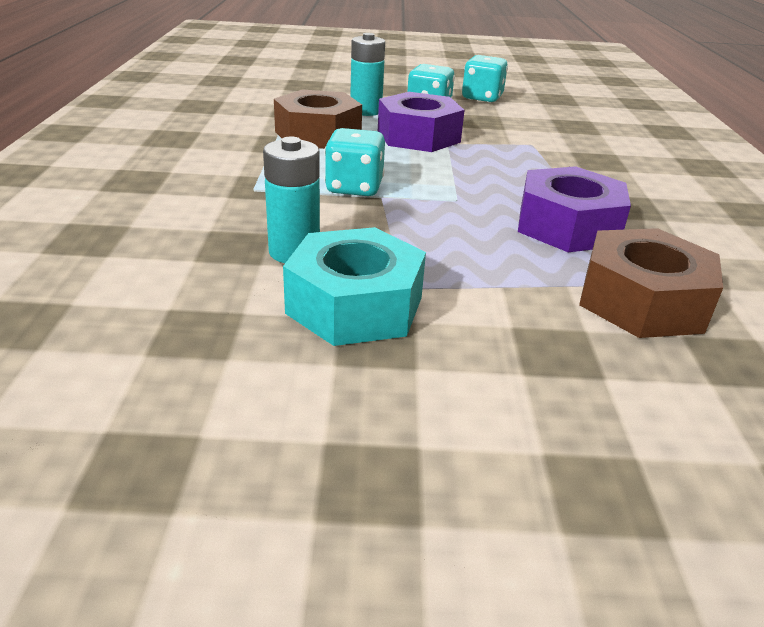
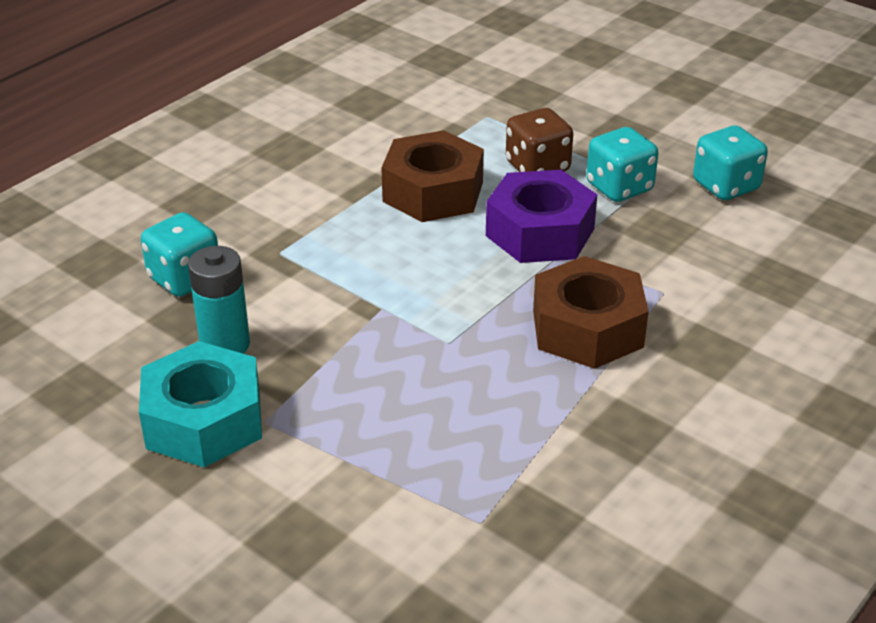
camera: 40 degrees right, 5 degrees up
(354, 188) = (370, 286): turquoise dice -> turquoise dice (184, 278)
(366, 111) = (537, 167): turquoise battery -> brown dice
(567, 226) = (509, 424): purple nut -> none
(642, 301) = (439, 535): brown nut -> brown nut (587, 328)

